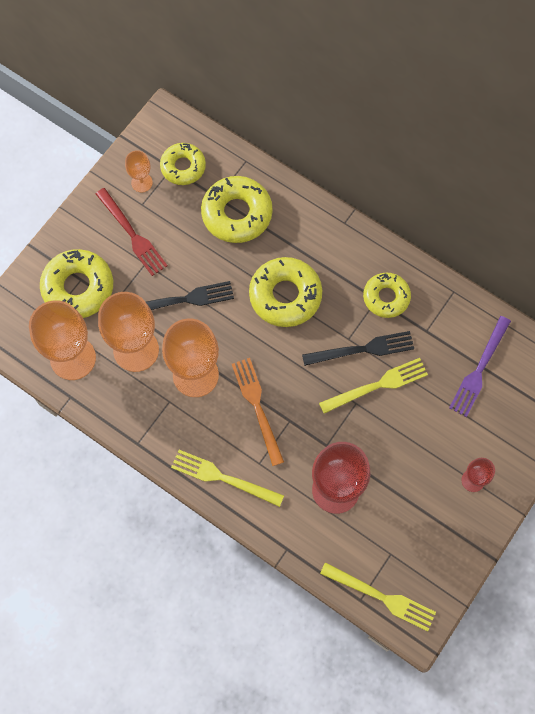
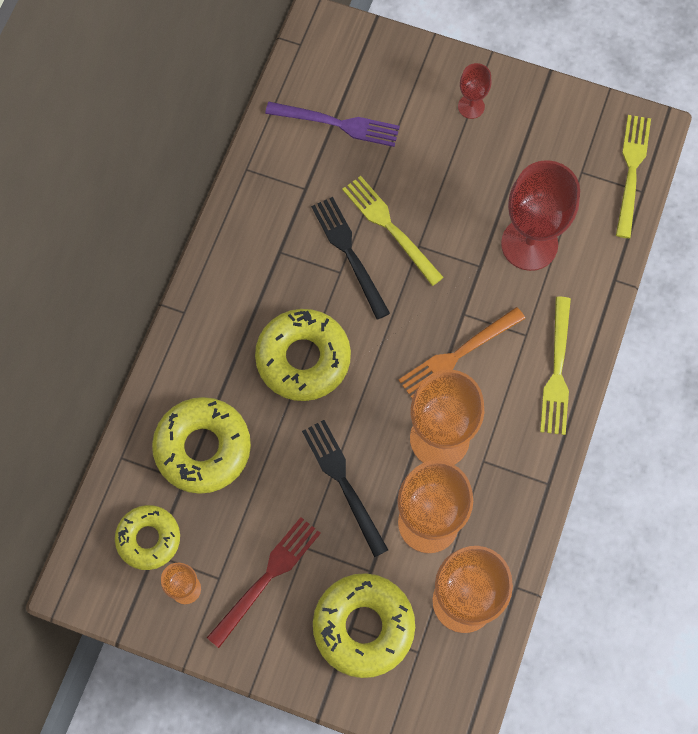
camera: 105 degrees left, 0 degrees up
(386, 297) = (274, 241): yellow donut -> none

